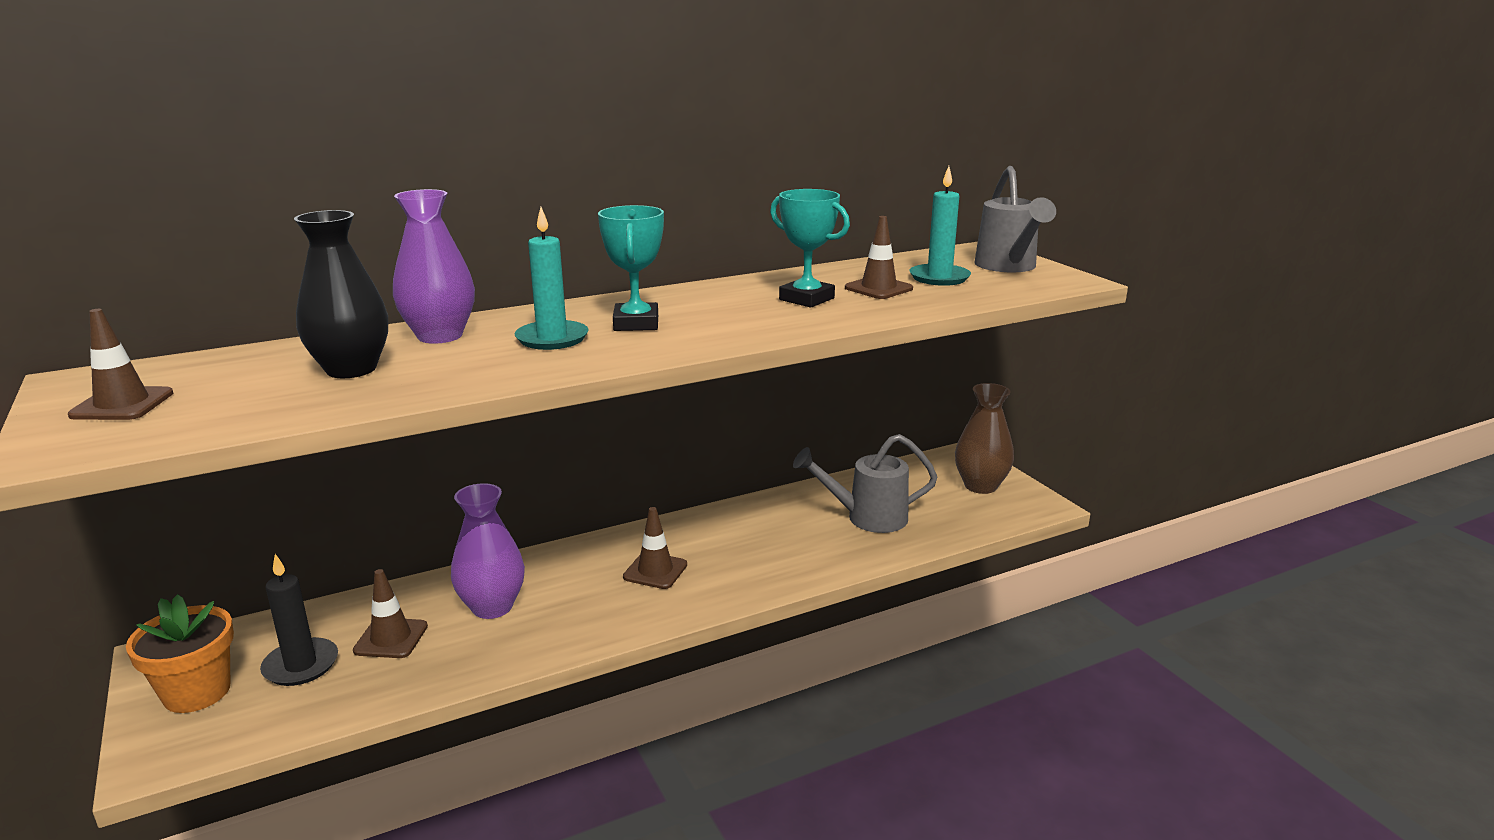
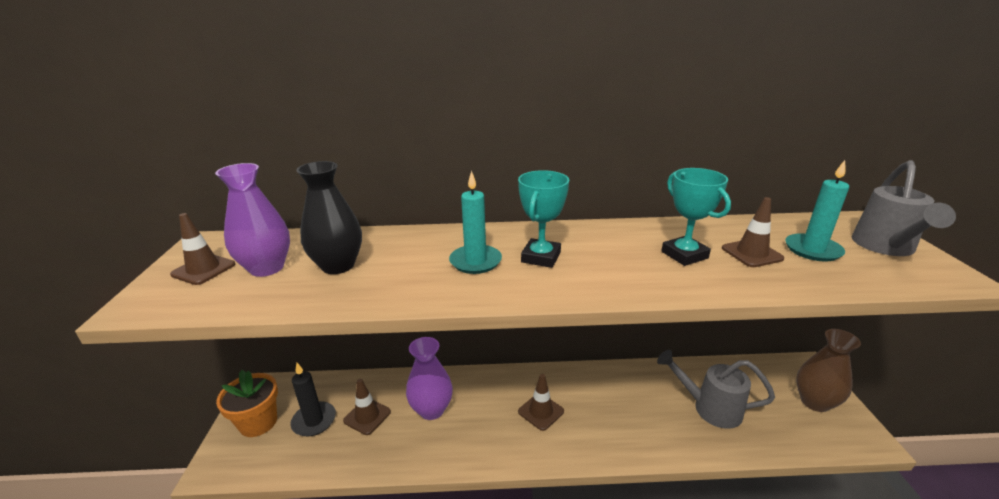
camera: 25 degrees right, 5 degrees up
(440, 336) = (409, 243): purple vase -> purple vase (267, 268)

